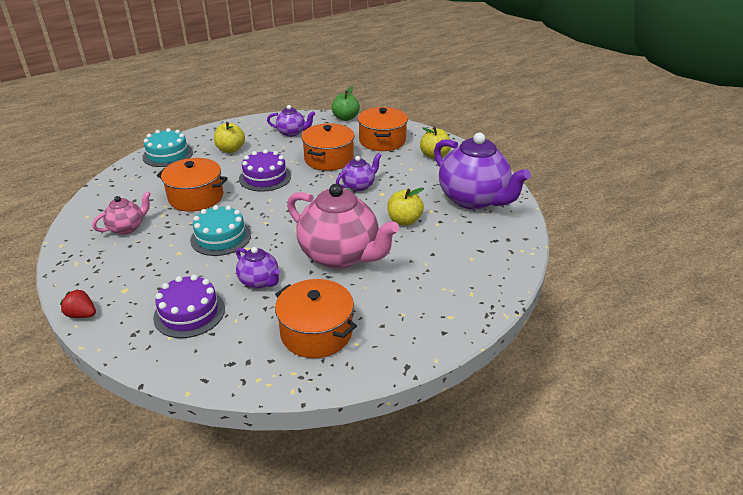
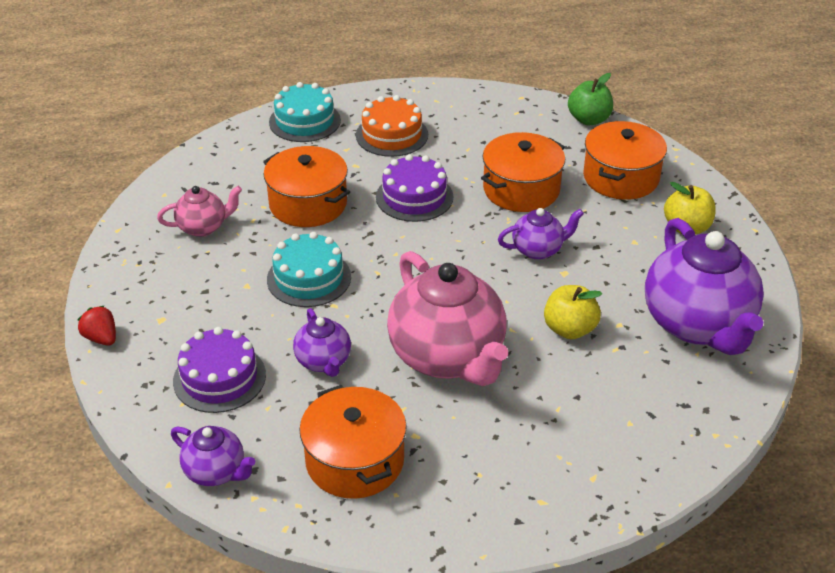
camera: 25 degrees right, 5 degrees up
(230, 149) = (392, 135): yellow apple -> orange cake
(292, 133) = (493, 127): purple teapot -> purple teapot (216, 472)

